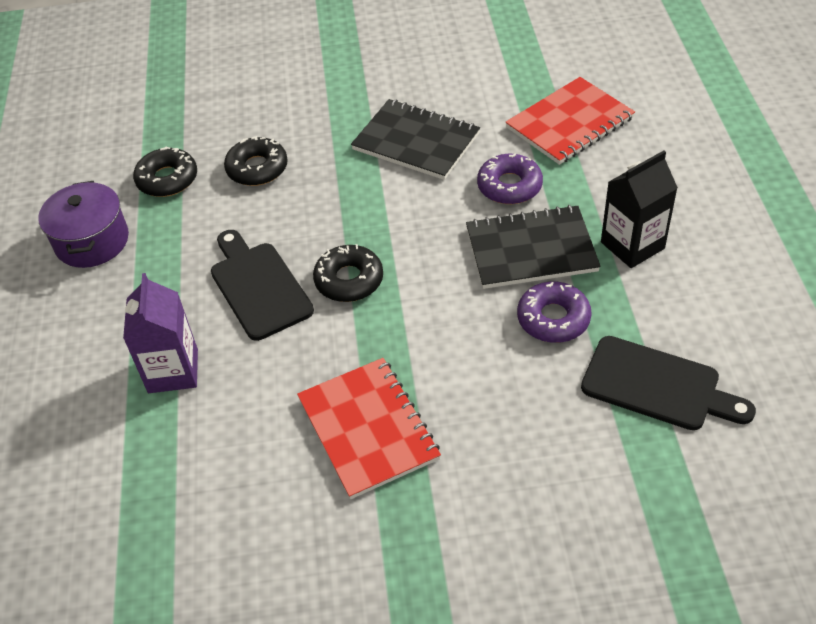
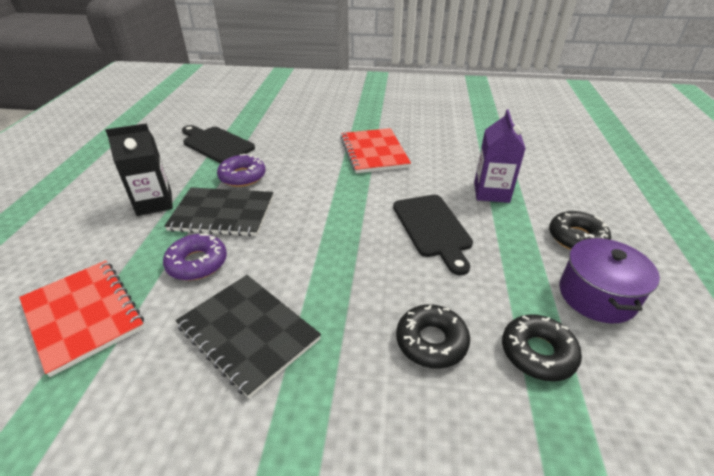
camera: 170 degrees left, 10 degrees down
(349, 280) = (362, 220): black donut -> black donut (576, 238)
(569, 123) = (83, 315): red notebook -> red notebook turned 75 degrees clockwise

